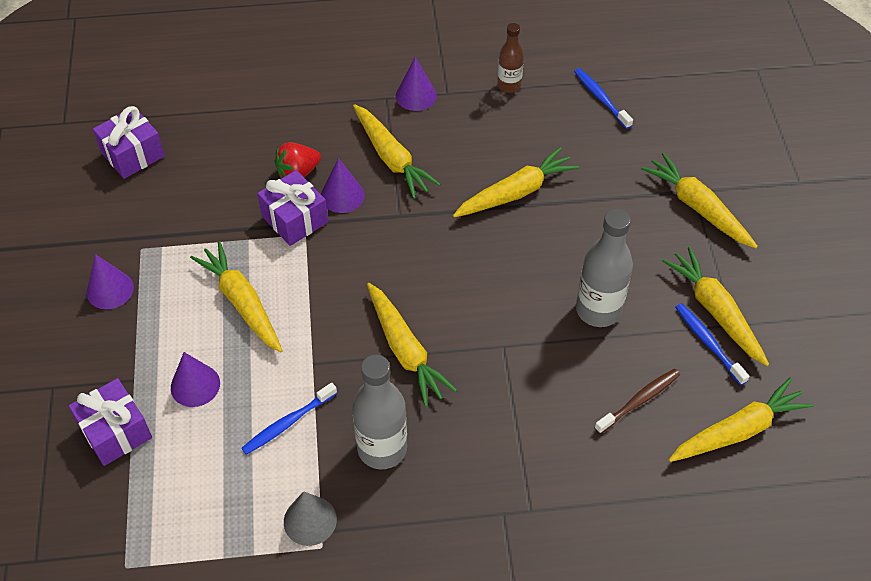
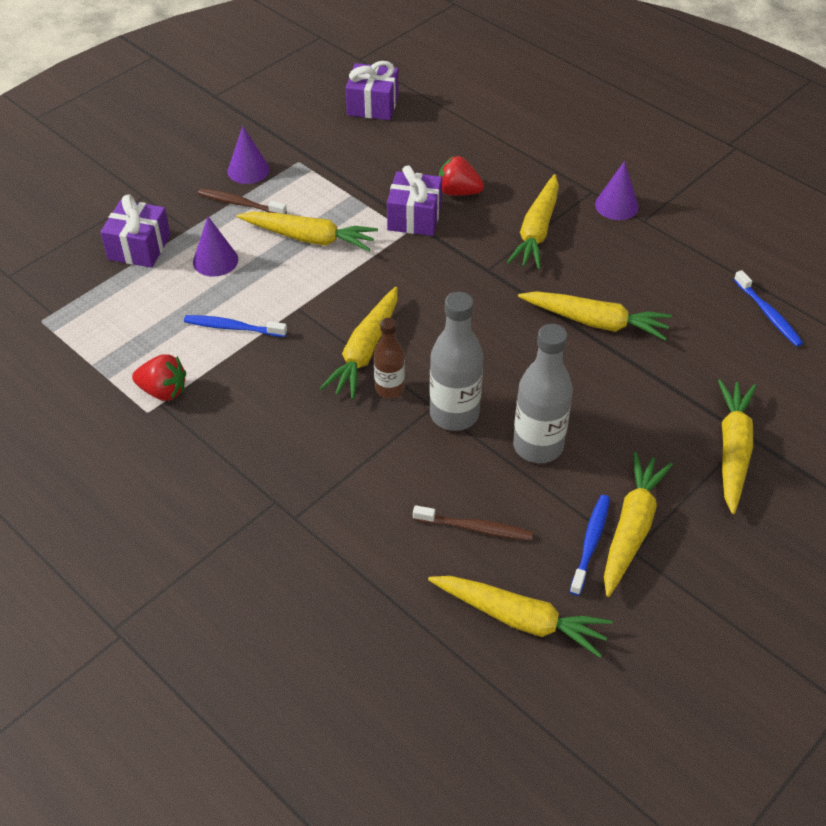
camera: 50 degrees right, 5 degrees down
(145, 323) = (240, 204): none -> brown toothbrush
(242, 302) = (309, 238): yellow carrot -> yellow carrot turned 90 degrees clockwise
(310, 520) = (163, 391): grey cone -> red strawberry
(342, 195) = (467, 227): purple cone -> none
(382, 448) = (263, 393): grey bottle -> grey bottle (454, 414)
(509, 85) = (702, 250): brown bottle -> brown bottle (389, 389)
(601, 98) = (768, 314): blue toothbrush -> blue toothbrush turned 135 degrees clockwise

